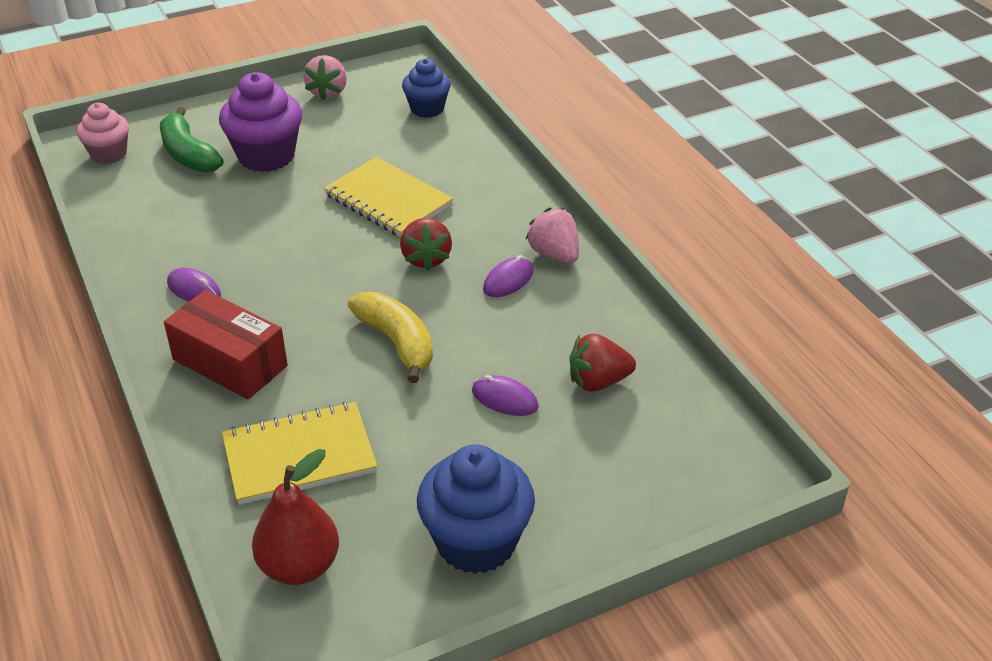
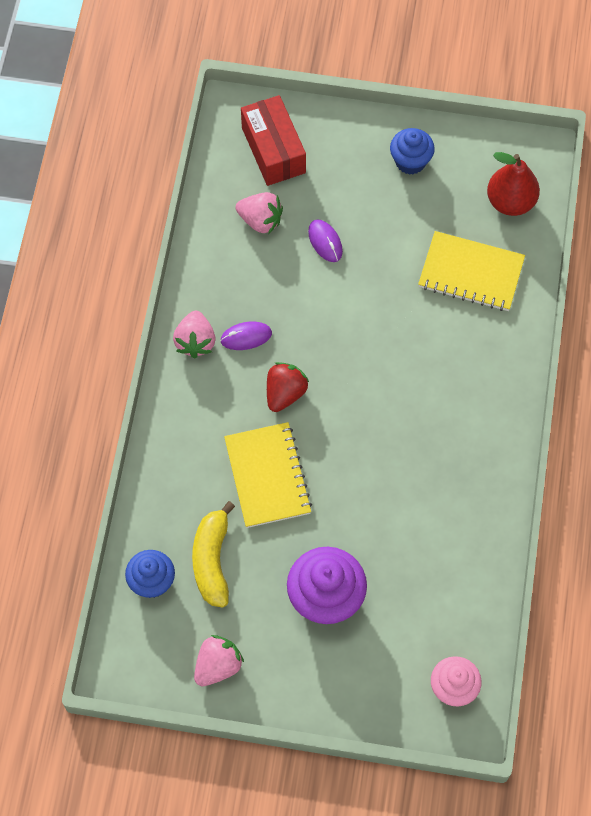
camera: 145 degrees left, 25 degrees up
(188, 154) = (388, 644): green banana -> none
(194, 289) = (463, 462): purple mouse -> none
(230, 363) = (473, 374): red box -> red box (273, 150)
(397, 342) = (358, 326): yellow banana -> yellow banana (212, 560)
(476, 542) = (410, 161): blue cupcake -> blue cupcake, size x0.63
(598, 381) = (260, 220): red strawberry -> pink strawberry

